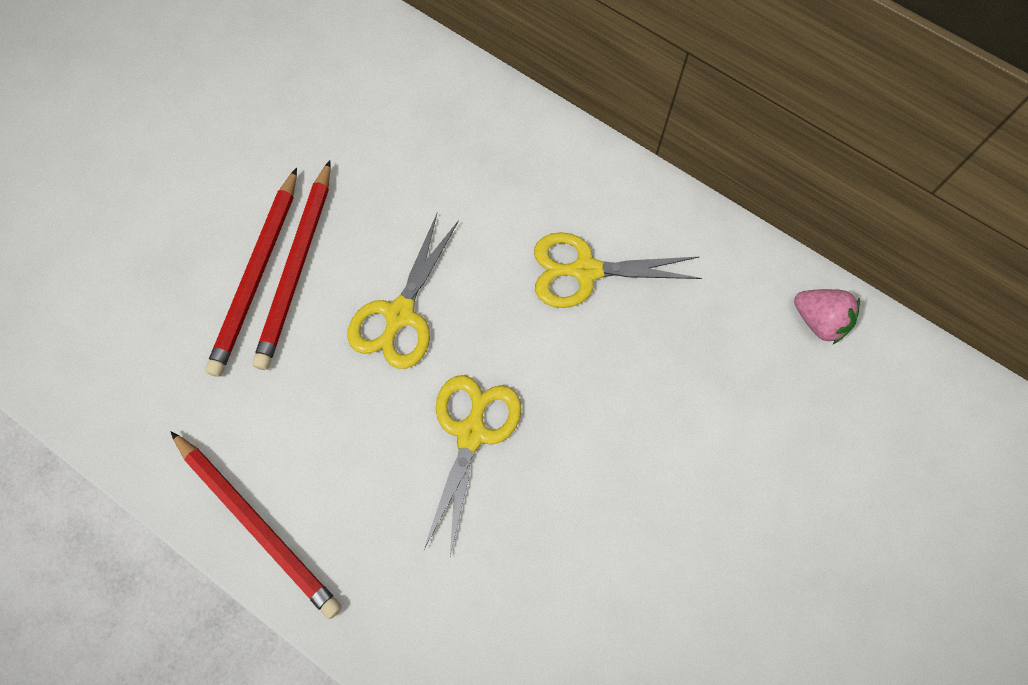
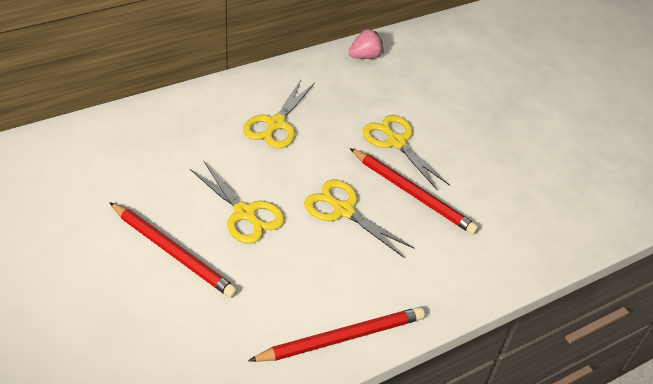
camera: 70 degrees left, 25 degrees down
(257, 275) = (161, 275): red pencil -> red pencil (413, 193)
(652, 447) = (396, 142): none -> yellow scissors

